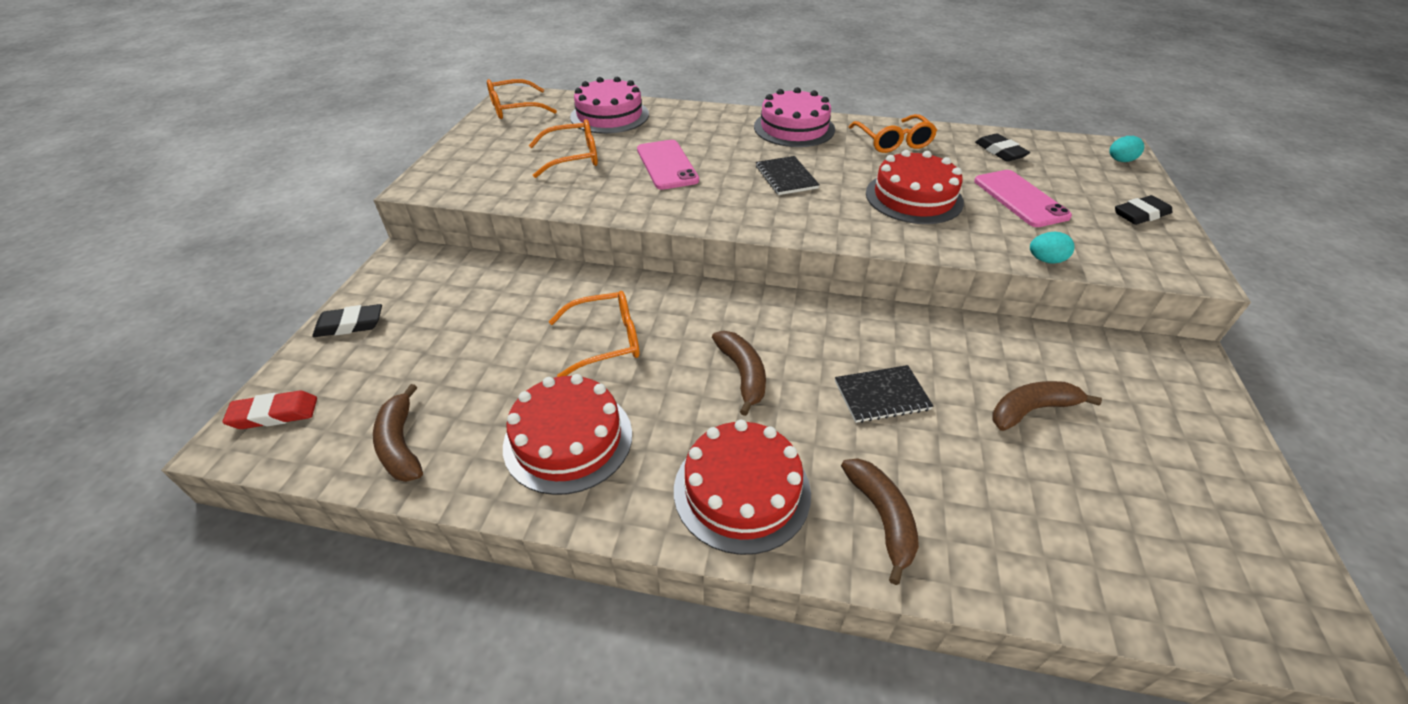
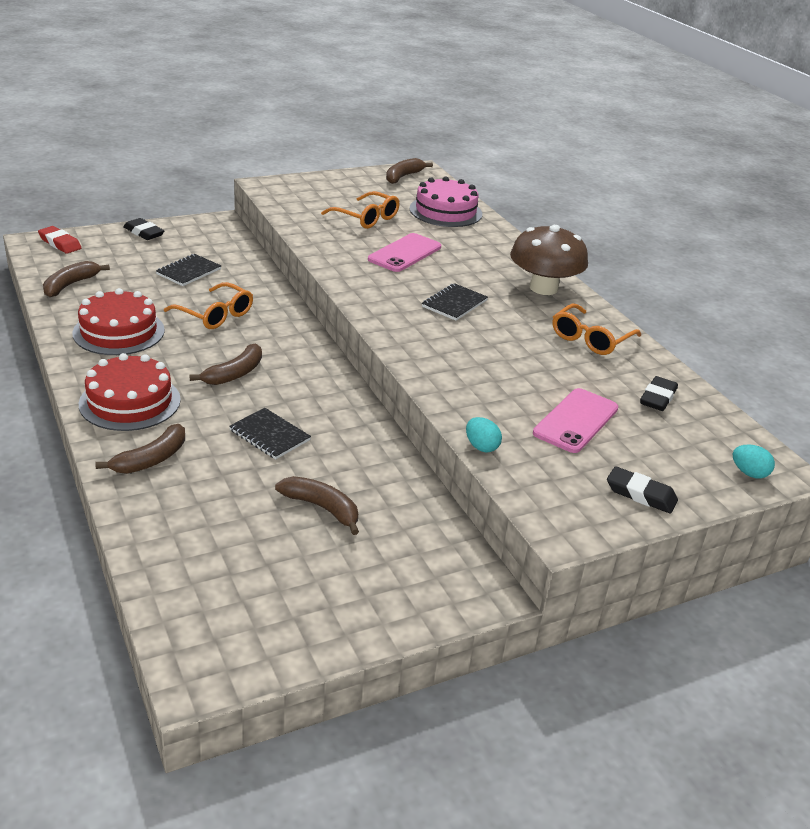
camera: 50 degrees right, 10 degrees down
(488, 324) = (189, 272): none -> black notebook
(514, 108) = (403, 176): orange glasses -> brown banana
(794, 128) = (543, 288): pink cake -> brown mushroom
(913, 197) = (502, 366): red cake -> none

